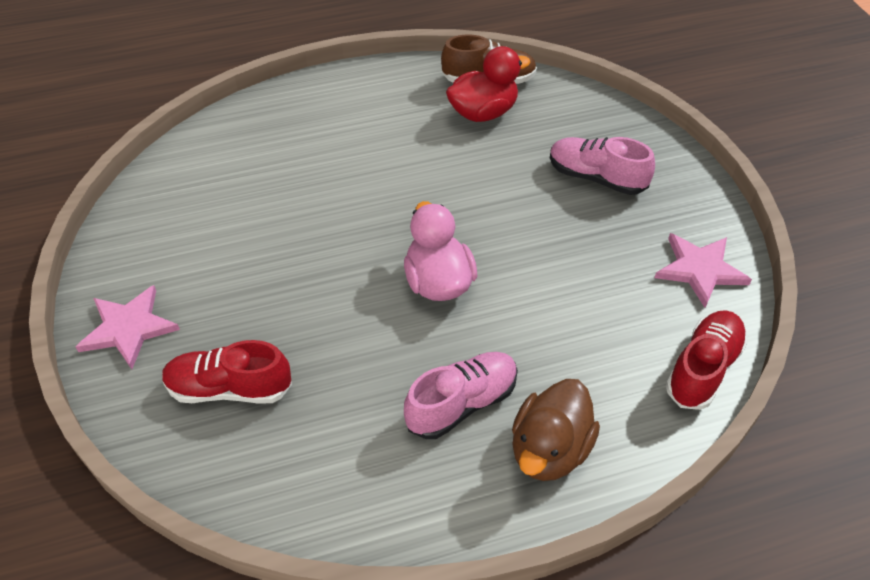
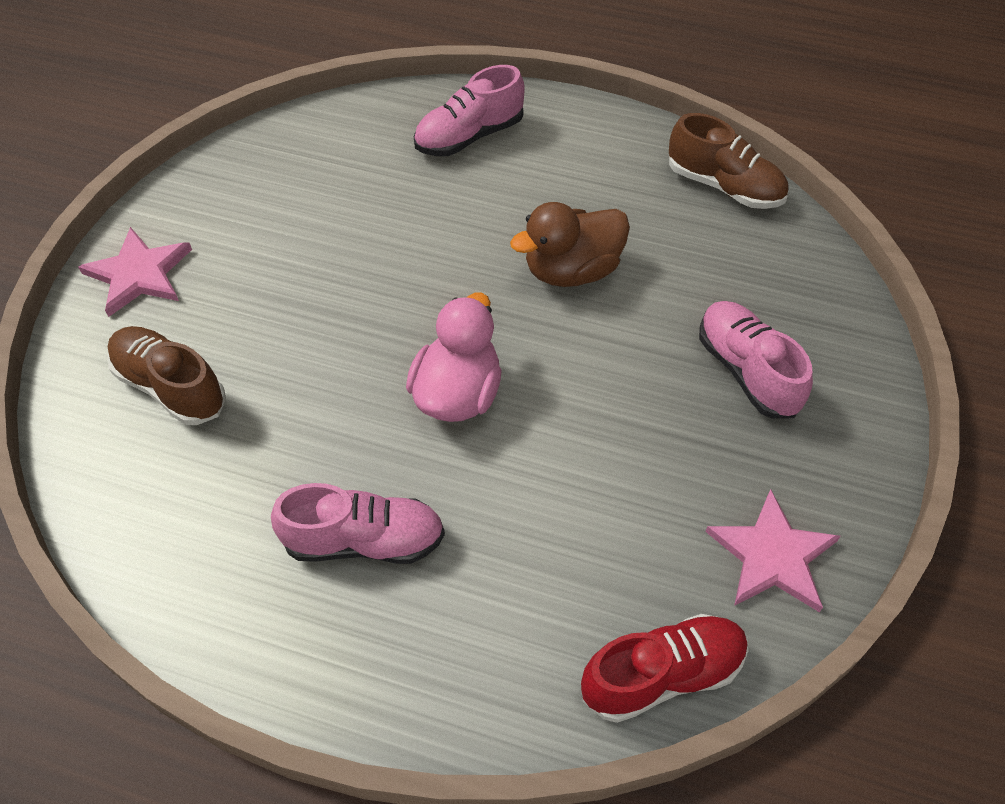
camera: 35 degrees right, 5 degrees up
(229, 388) = (170, 387): red shoe -> brown shoe
(296, 122) = (469, 136): none -> pink shoe
(483, 113) = (682, 223): red duck -> none
(549, 450) = (407, 650): brown duck -> brown duck (572, 270)

